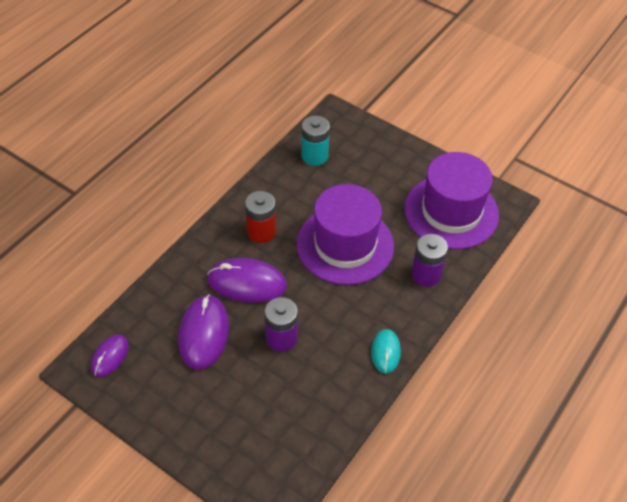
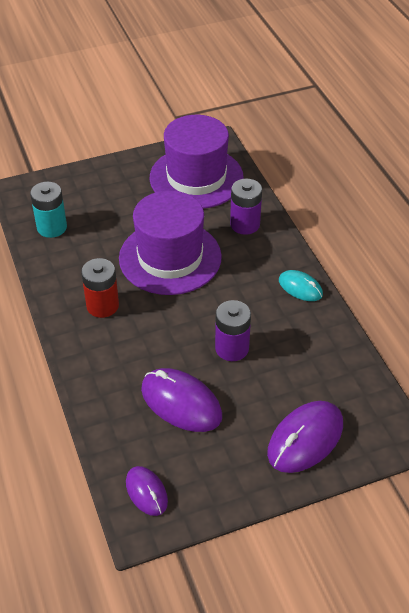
camera: 55 degrees left, 5 degrees down
(247, 283) = (151, 344): purple mouse -> purple mouse (305, 439)

